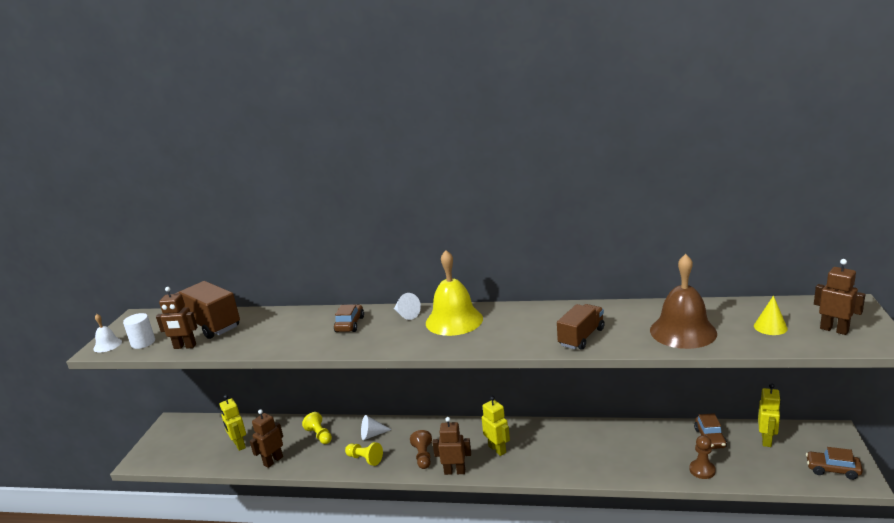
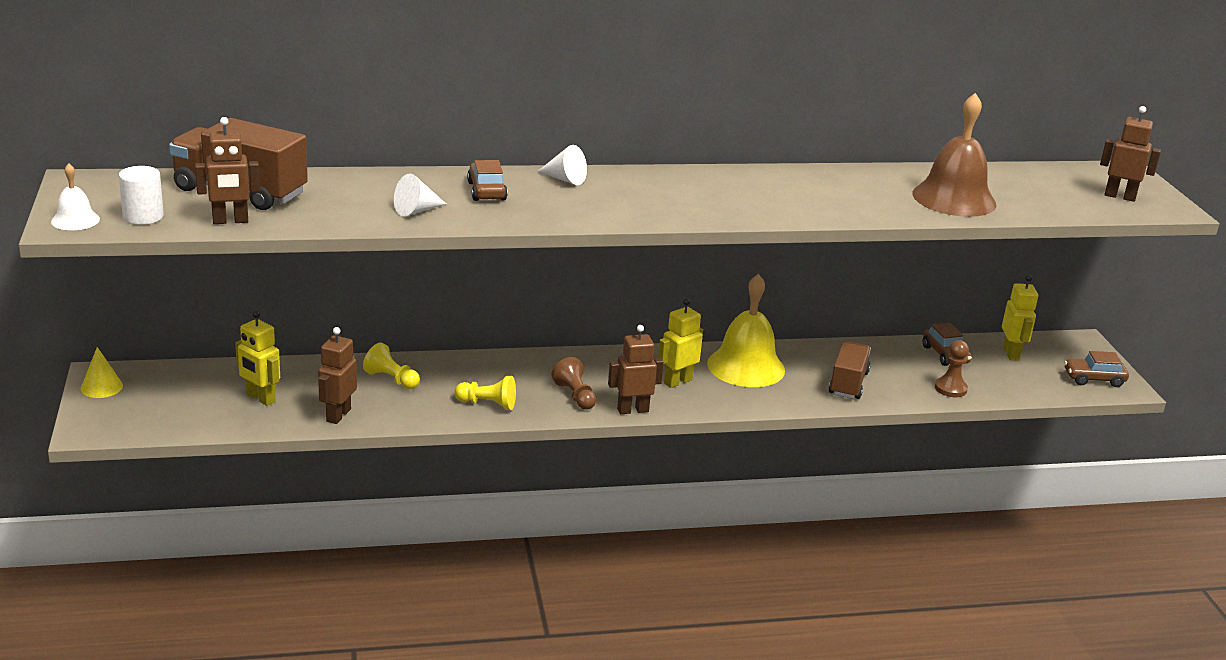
camera: 25 degrees left, 5 degrees up
(372, 435) = (478, 374): white cone -> white cone (416, 210)
(454, 320) = (643, 186): yellow bell -> yellow bell (746, 366)
(497, 449) = (677, 381): yellow robot -> yellow robot turned 75 degrees counterclockwise
(581, 337) = (833, 205): brown truck -> brown truck (848, 383)
(770, 327) = (1050, 194): yellow cone -> yellow cone (101, 387)

